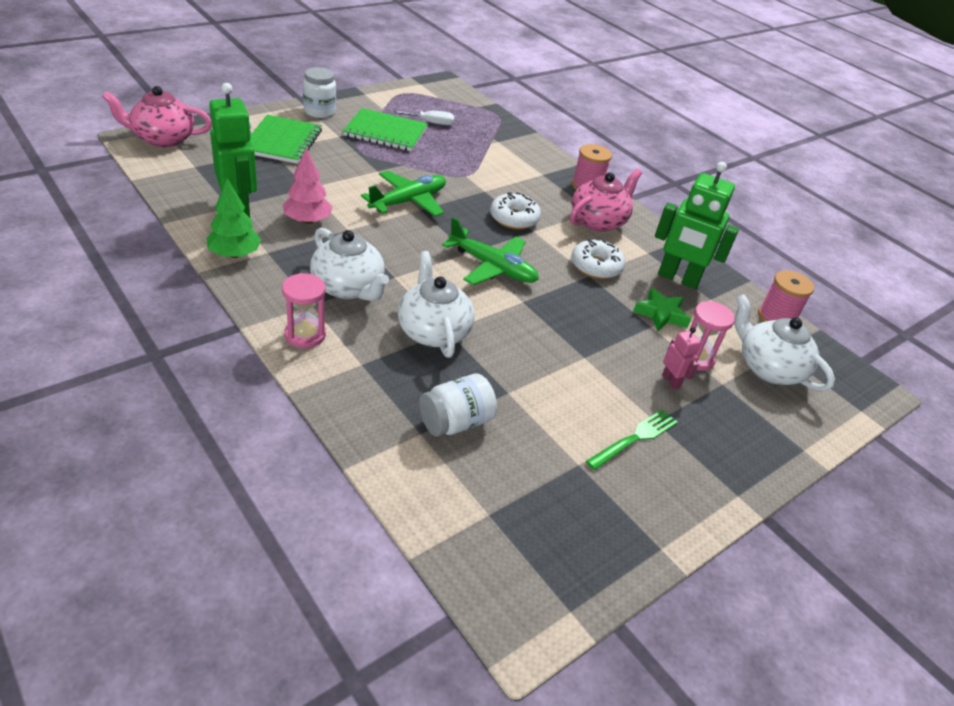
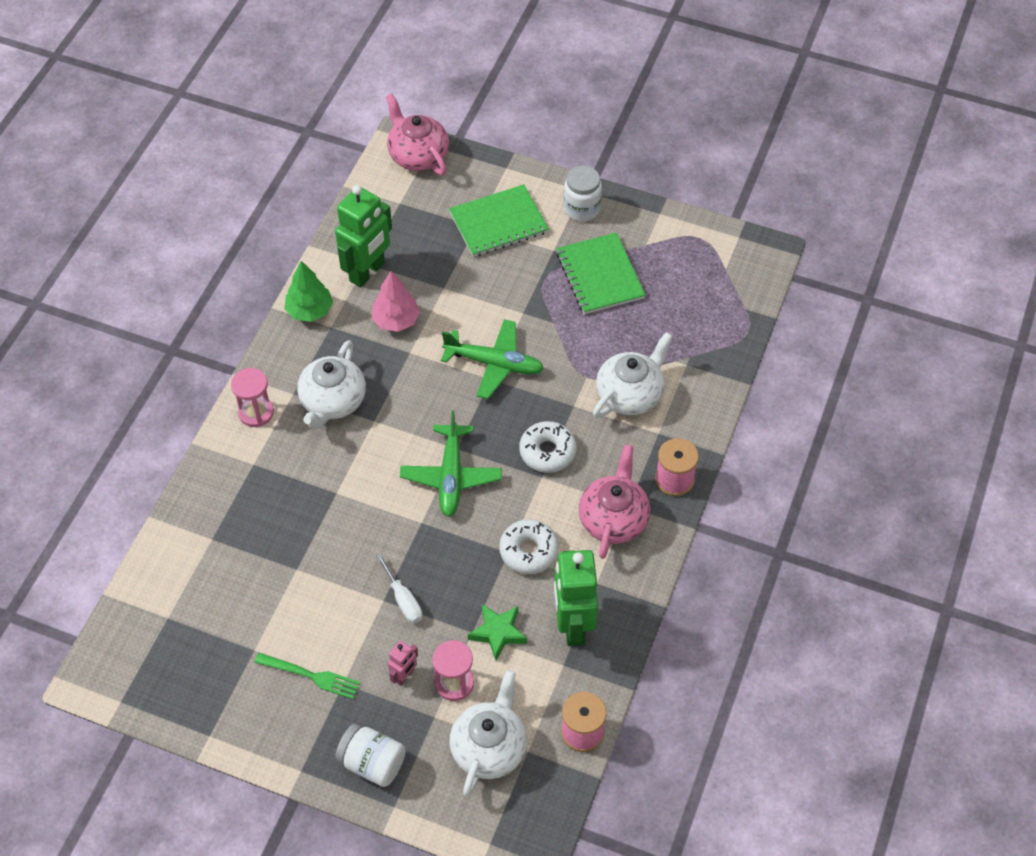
camera: 65 degrees right, 15 degrees up
(431, 123) = (660, 295): white screwdriver -> white screwdriver (403, 600)
(433, 331) = (327, 484): white teapot -> white teapot (630, 394)
(455, 422) = (238, 553): white jar -> white jar (372, 763)
(598, 221) = (613, 519): pink teapot -> pink teapot turned 90 degrees counterclockwise

